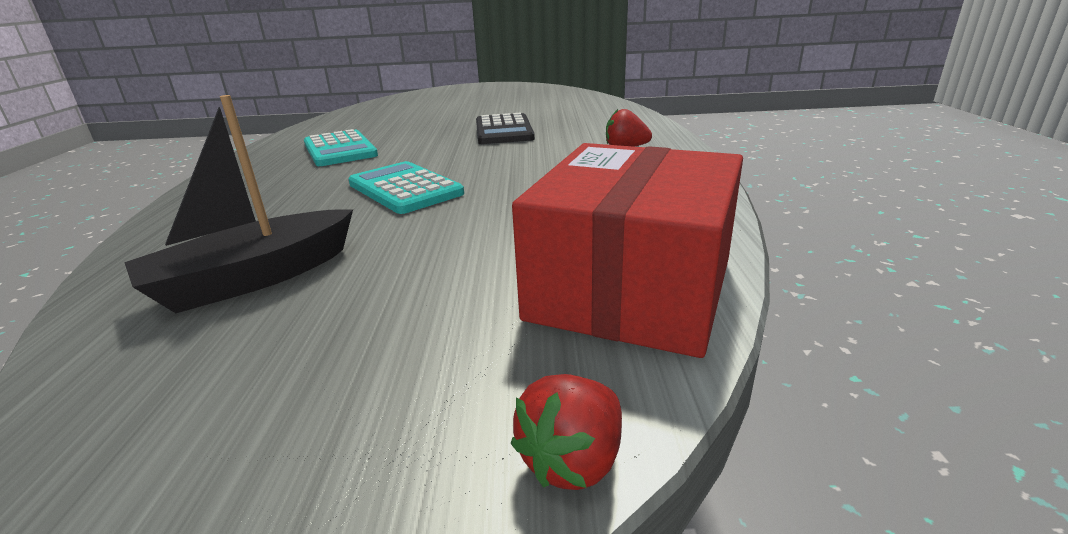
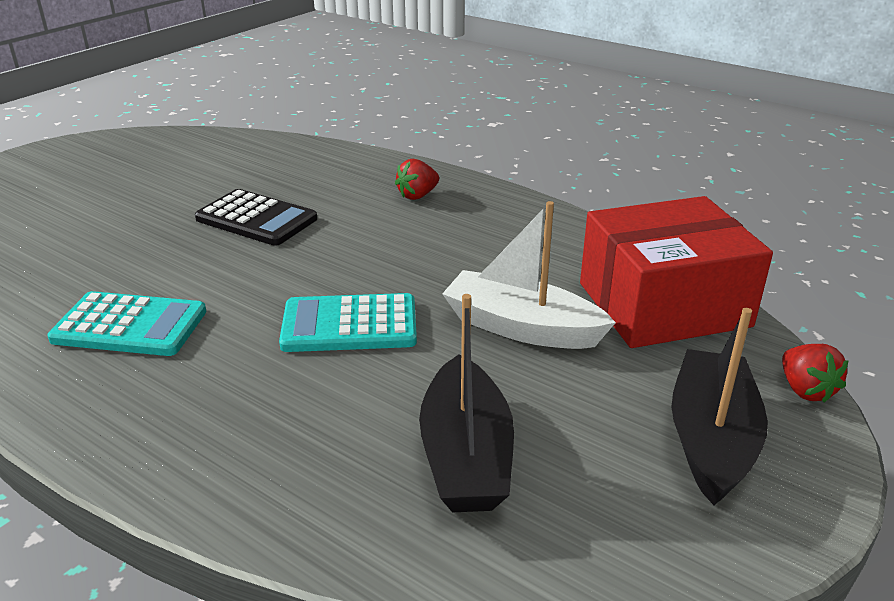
camera: 55 degrees left, 5 degrees up
(370, 404) = (711, 439): none -> black boat
(480, 239) = (521, 327): none -> white boat
(631, 288) = (663, 304): red box -> red box turned 75 degrees counterclockwise

